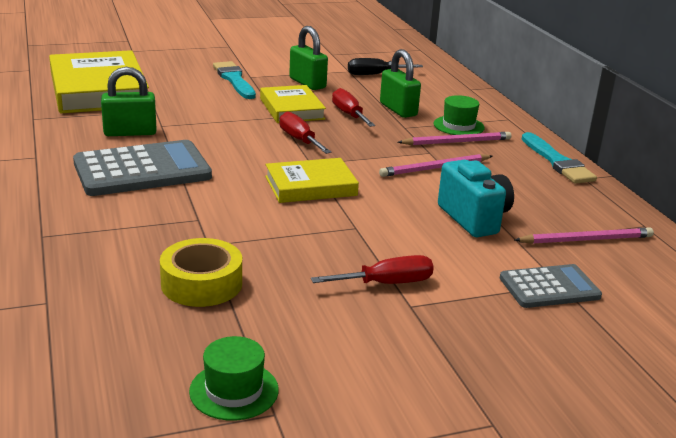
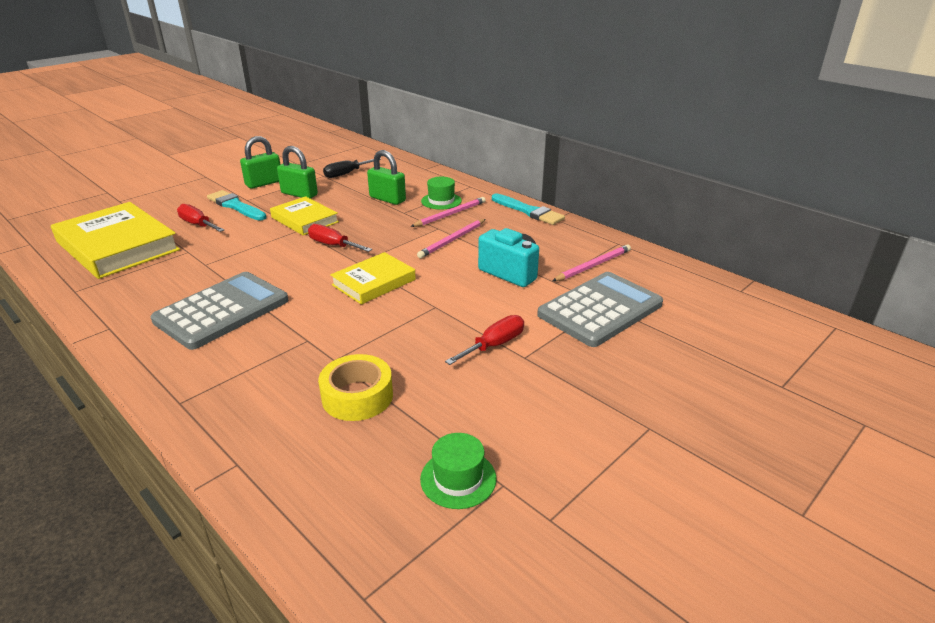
camera: 25 degrees left, 5 degrees up
(130, 132) = (182, 279): green padlock -> green padlock (264, 183)
(349, 115) = (354, 213): red screwdriver -> red screwdriver (198, 224)
(549, 287) = (600, 309): grey calculator -> grey calculator, size x1.71

